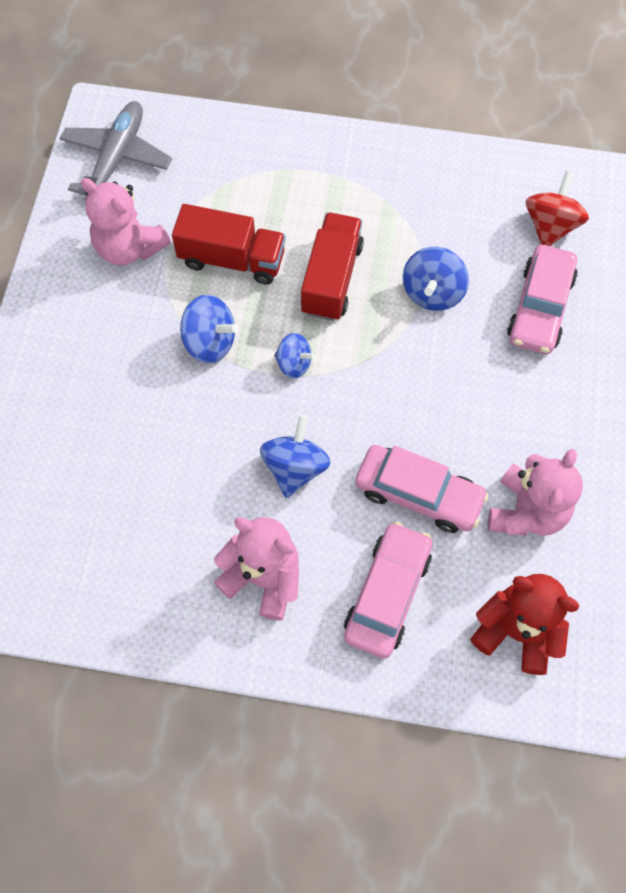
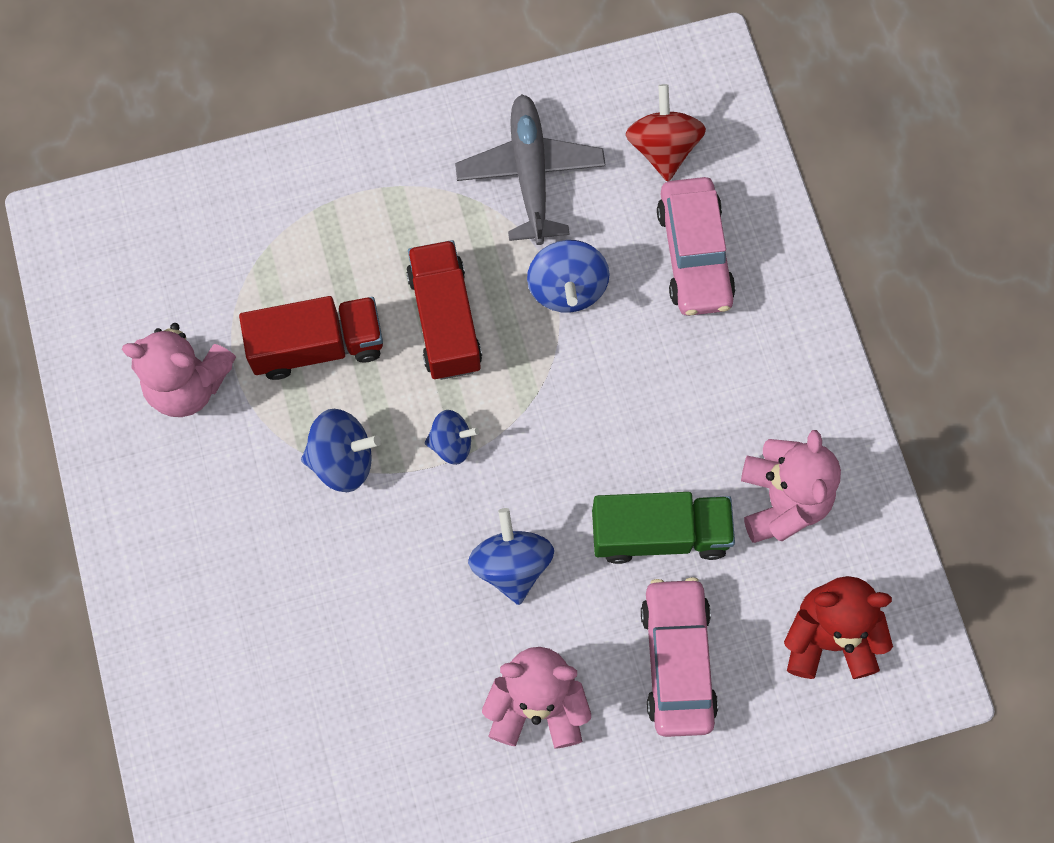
camera: 25 degrees left, 5 degrees up
(117, 158) = (112, 275): grey plane -> grey plane (530, 174)
(418, 494) = (659, 534): pink car -> green truck

